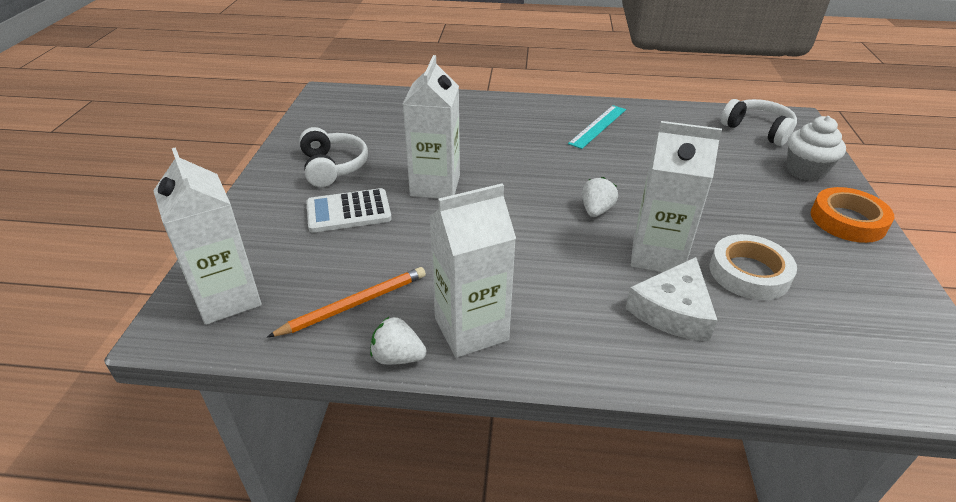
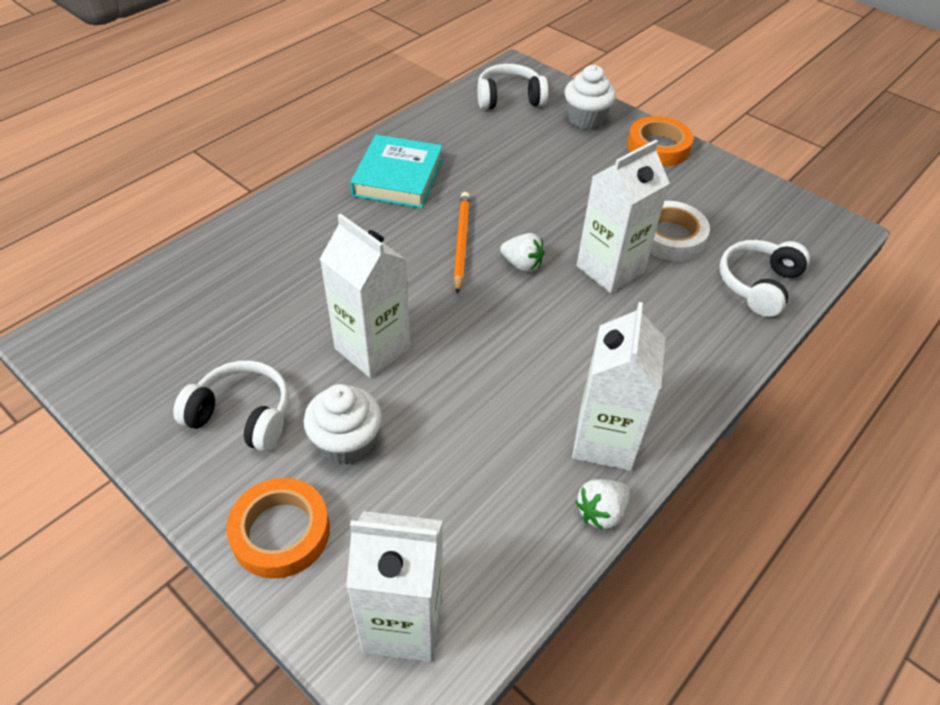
camera: 55 degrees left, 10 degrees up
(261, 219) = (281, 532): none -> orange tape
(348, 211) = (347, 443): white calculator -> white cupcake
(354, 304) = (504, 511): orange pencil -> orange pencil (461, 242)
(596, 210) = (522, 264): white strawberry -> white strawberry turned 150 degrees clockwise
(598, 126) = (398, 177): turquoise ruler -> turquoise book
(673, 310) = (676, 304): white cheese -> none
(780, 357) = (758, 285): none -> white headphones

